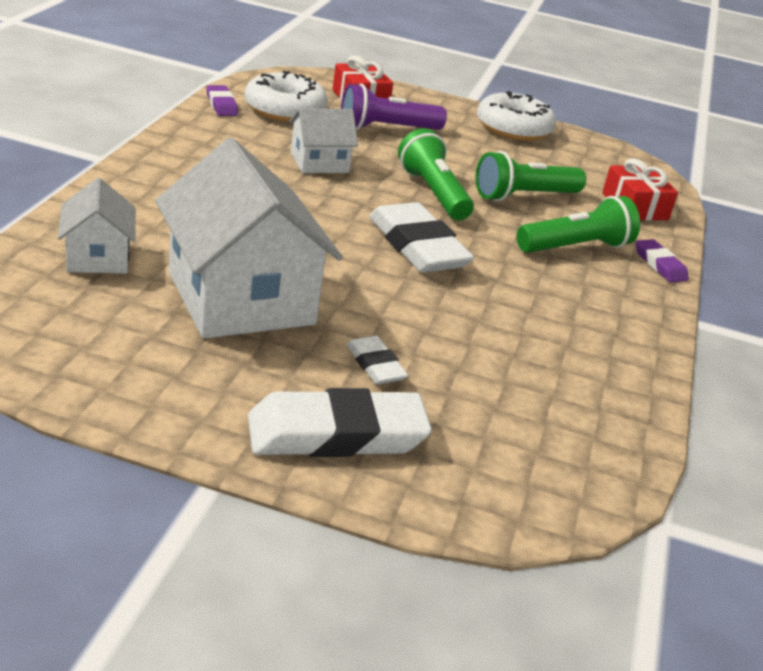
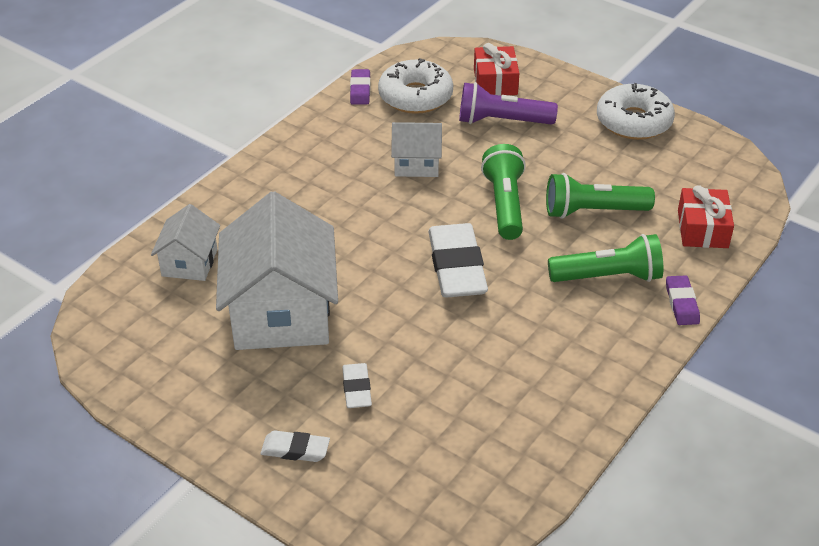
camera: 25 degrees right, 10 degrees up
(337, 434) = (295, 449): white eraser -> white eraser, size x0.51

